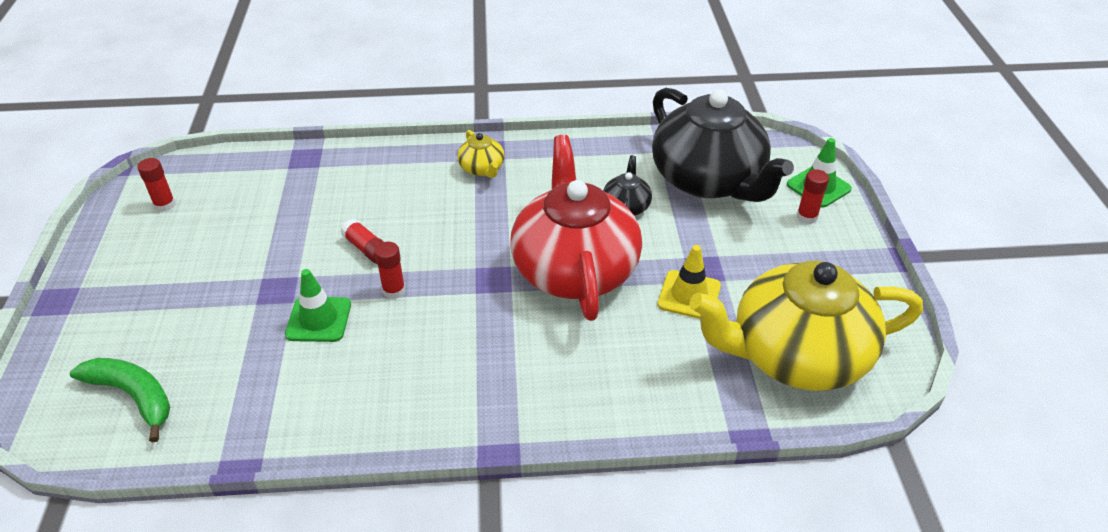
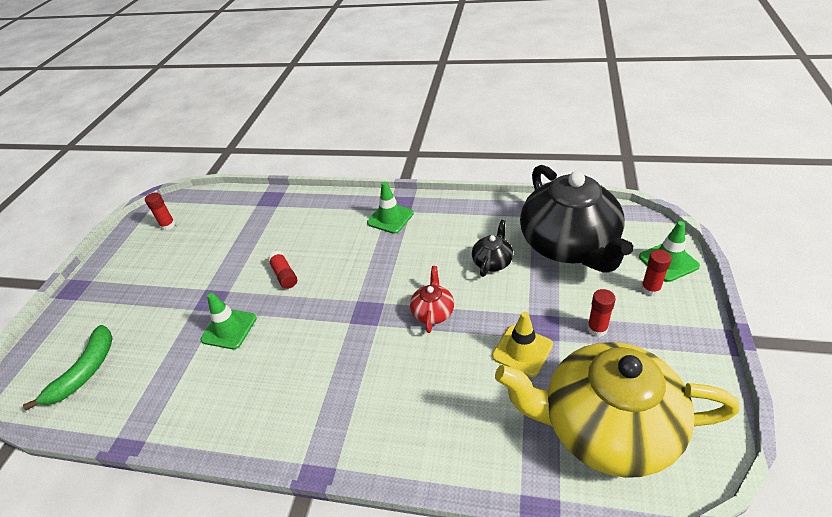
camera: 20 degrees right, 0 degrees up
(133, 396) = (86, 371): green banana -> green banana turned 60 degrees clockwise
(394, 291) = (290, 312): red glue stick -> red glue stick (597, 329)
(482, 168) = (390, 218): yellow teapot -> green traffic cone
(574, 268) = (433, 312): red teapot -> red teapot, size x0.41

